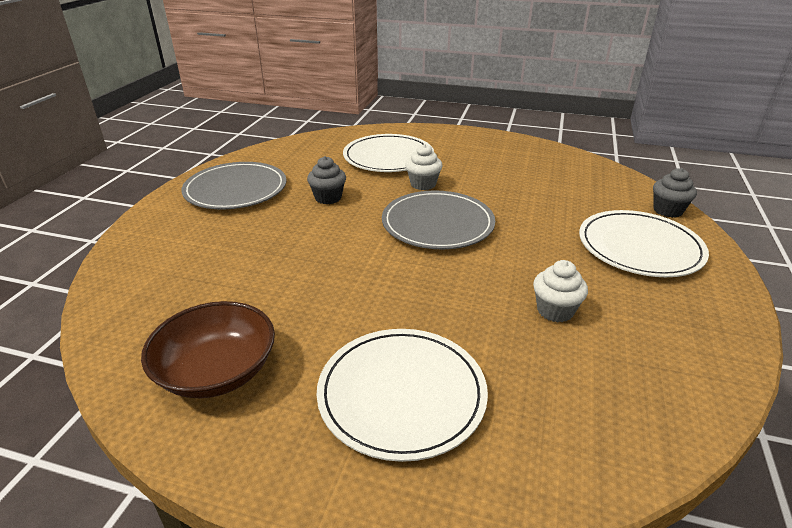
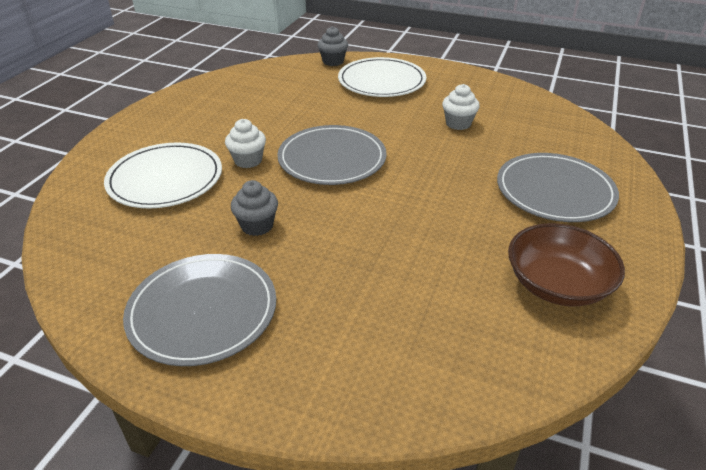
camera: 85 degrees left, 5 degrees up
(402, 394) = (555, 191): white plate -> grey plate

